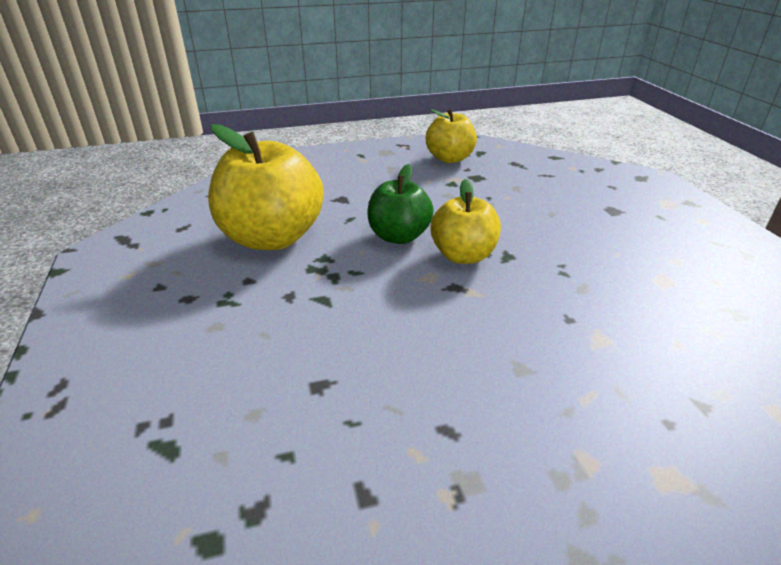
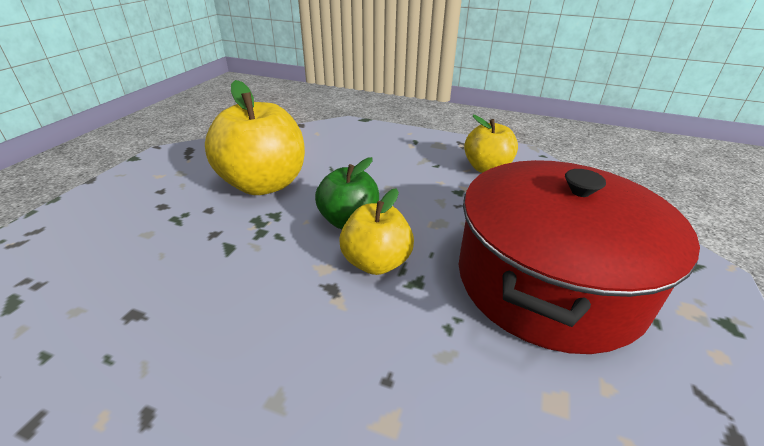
camera: 35 degrees right, 0 degrees up
(583, 219) = (548, 281): none -> red pot

